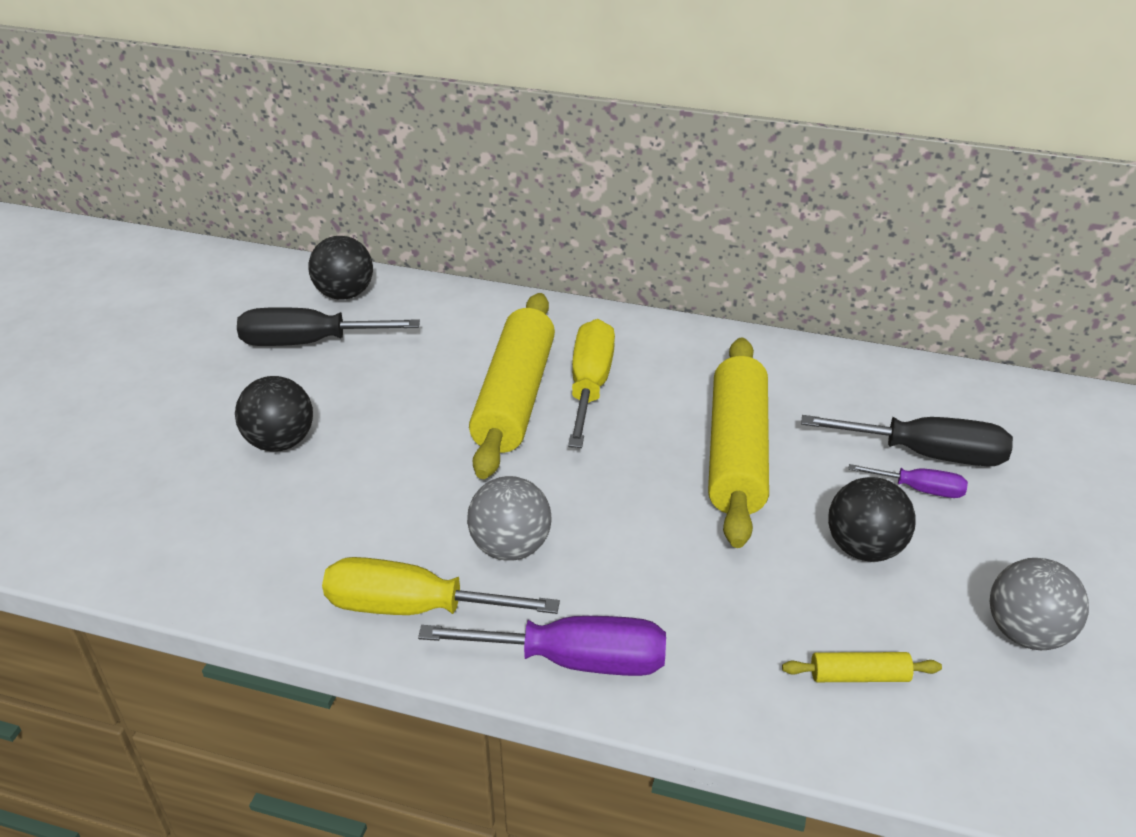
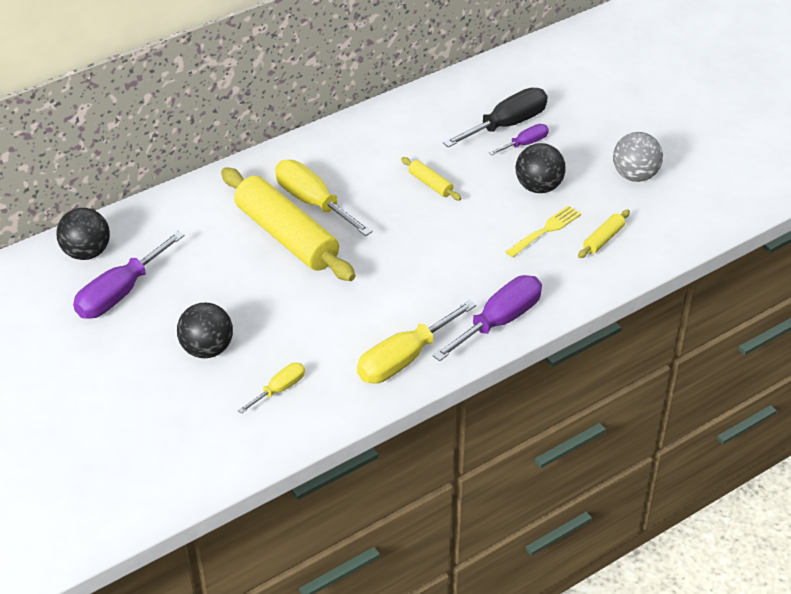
camera: 50 degrees left, 5 degrees up
(264, 531) = (279, 389): none -> yellow screwdriver
(308, 342) = (120, 293): black screwdriver -> purple screwdriver
(510, 547) = (402, 302): grey ball -> none
(737, 453) = (430, 184): yellow rolling pin -> yellow rolling pin, size x0.42
(795, 603) = (545, 230): none -> yellow fork

